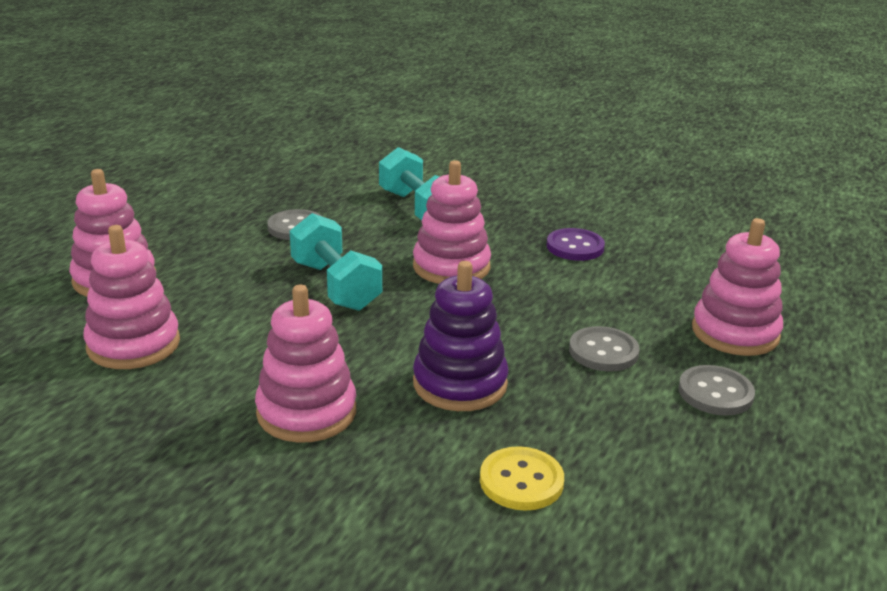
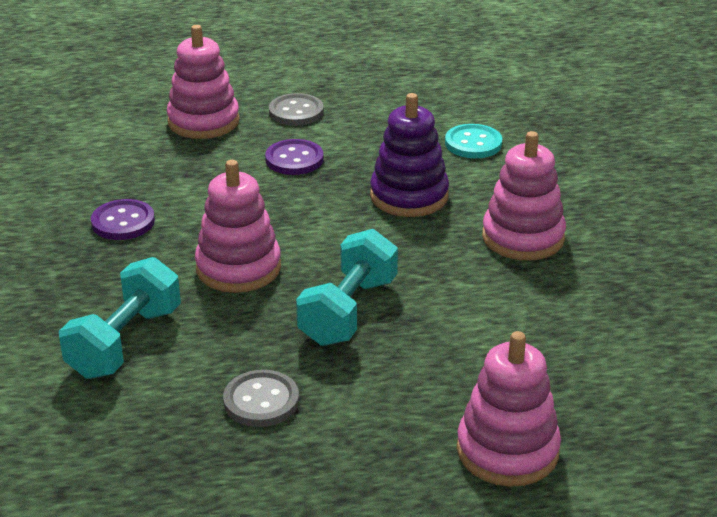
camera: 125 degrees left, 5 degrees up
(133, 344) = (570, 361): pink stacking toy -> none
(521, 481) = (473, 143): yellow button -> turquoise button
(603, 351) = (294, 159): grey button -> purple button

